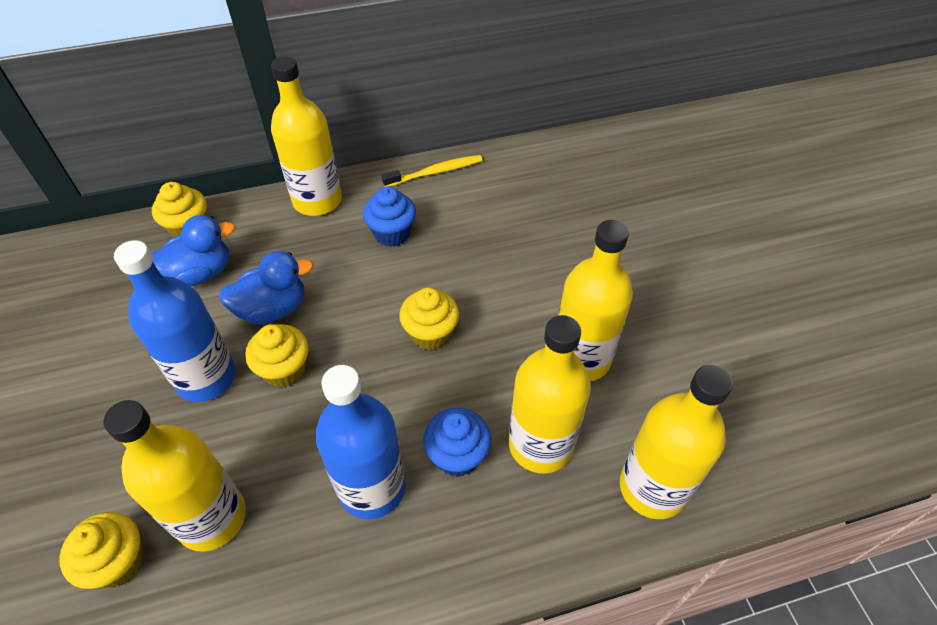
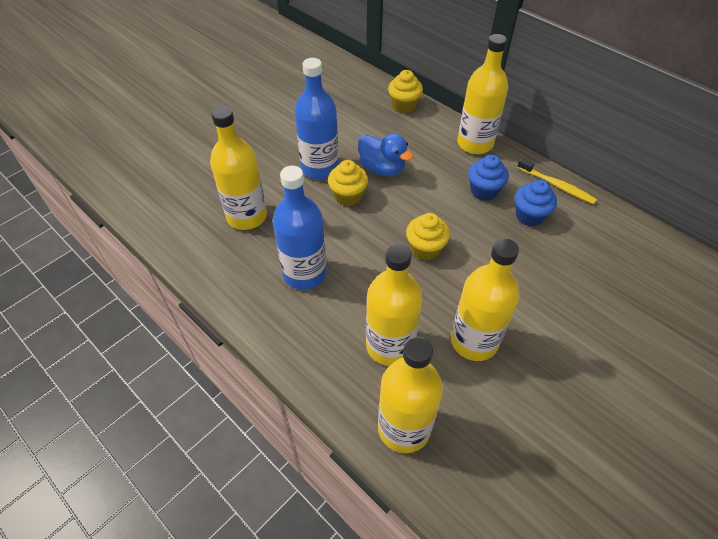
camera: 60 degrees right, 0 degrees up
(118, 562) = (206, 196): yellow cupcake -> none
(200, 273) = (379, 127): blue duck -> none
(457, 456) = (351, 304): blue cupcake -> blue cupcake (529, 216)

